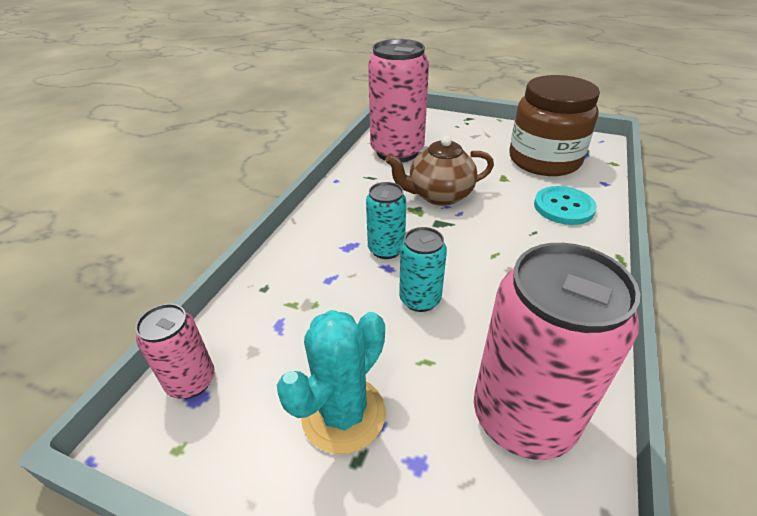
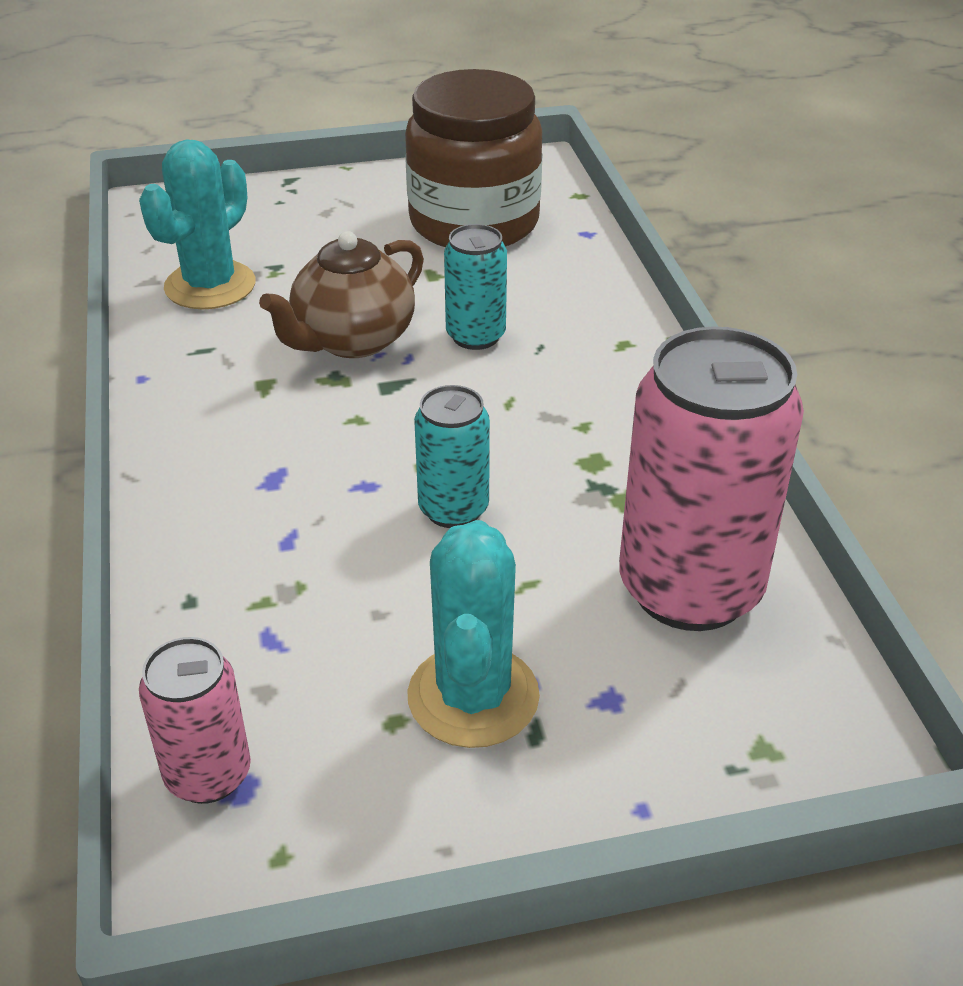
camera: 35 degrees left, 0 degrees up
(386, 249) = (339, 459): turquoise can -> turquoise can (475, 336)
(397, 152) = (210, 286): pink can -> turquoise cactus
(563, 207) = (555, 292): turquoise button -> none

